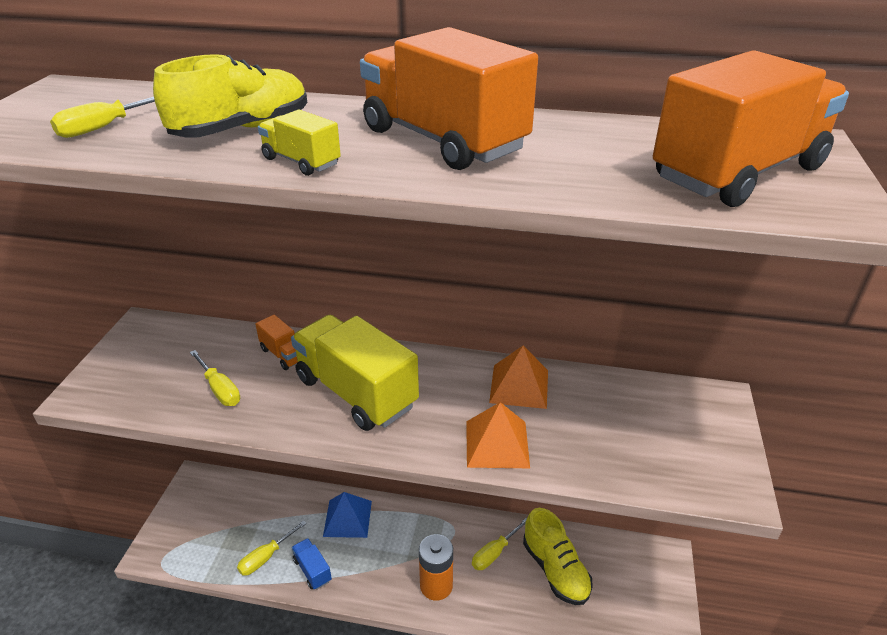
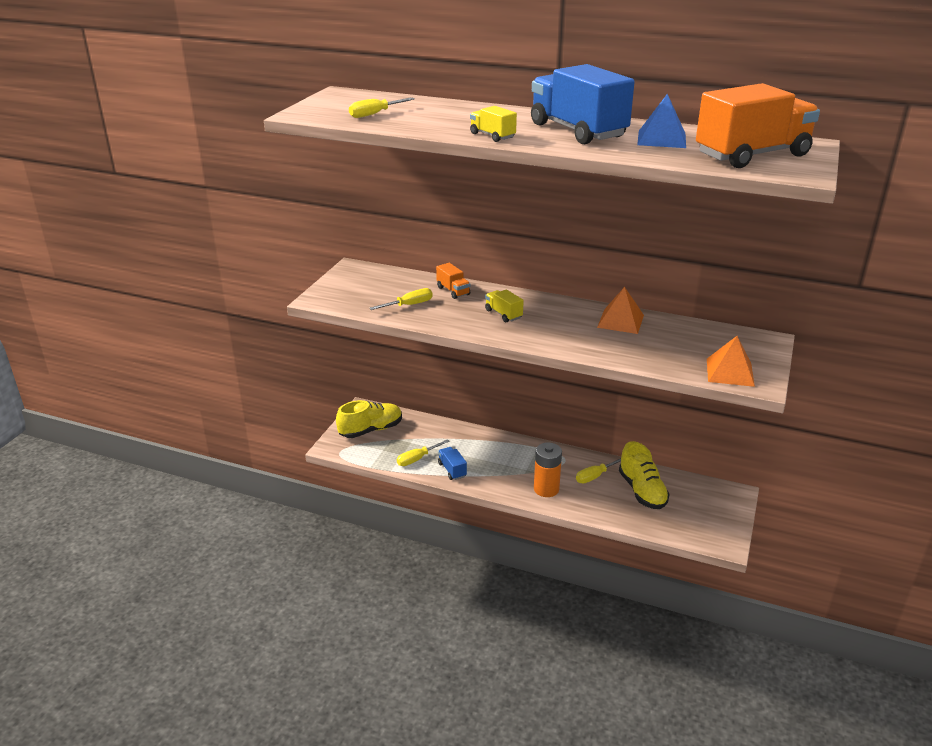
camera: 10 degrees right, 5 degrees down
(220, 390) = (409, 305): yellow screwdriver -> yellow screwdriver turned 90 degrees counterclockwise
(242, 130) = (456, 120): yellow shoe -> yellow shoe (371, 430)
(347, 518) = (481, 444): blue pyramid -> blue pyramid (661, 139)
(356, 392) = (503, 314): yellow truck -> yellow truck, size x0.45
(443, 140) = (577, 131): orange truck -> blue truck
(497, 444) = (598, 347): orange pyramid -> orange pyramid (729, 372)

